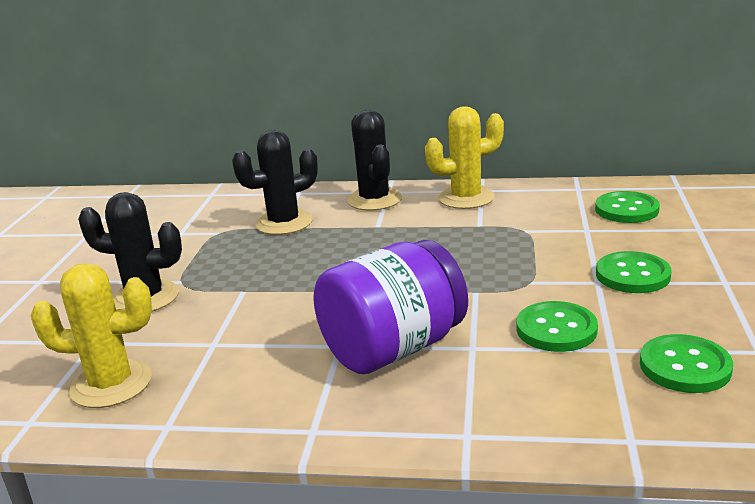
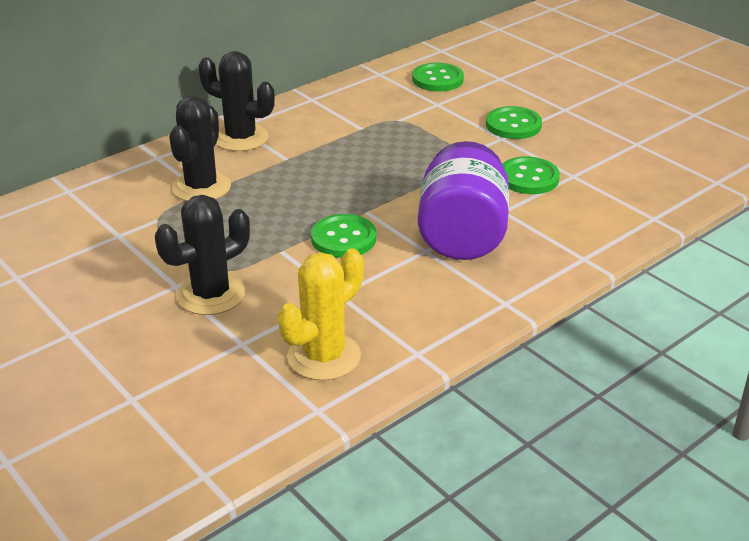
camera: 50 degrees left, 10 degrees up
(466, 198) = (312, 110): yellow cactus -> none
(685, 366) = (619, 168): green button -> green button (343, 238)

